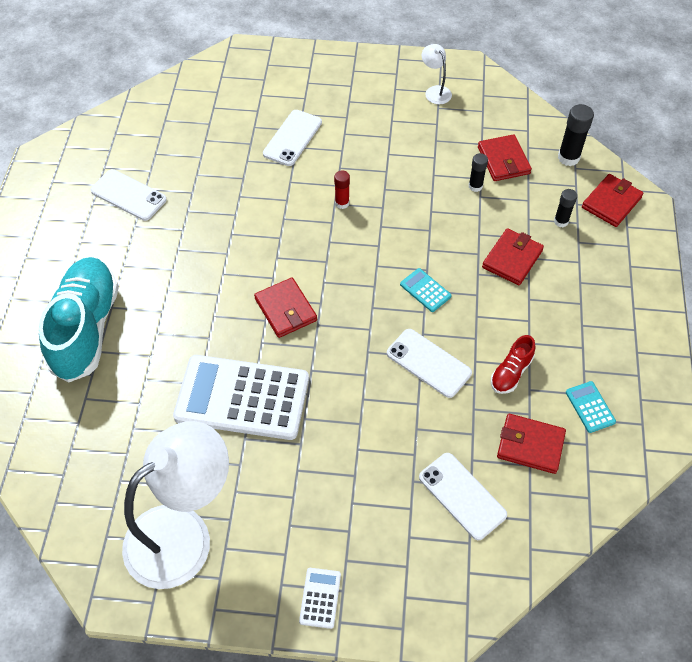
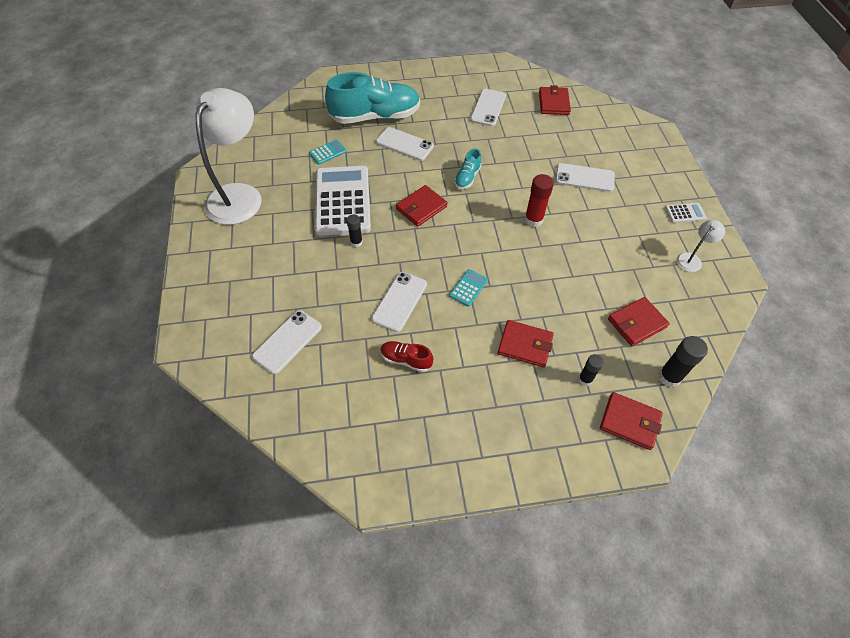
camera: 75 degrees right, 0 degrees up
(160, 304) = (404, 144): none -> white phone
(183, 533) = (240, 195): white lamp -> white lamp turned 105 degrees counterclockwise
(250, 249) = (467, 178): none -> turquoise shoe
(320, 598) = (201, 272): white calculator -> white calculator (685, 213)
(342, 203) = (533, 220): red glue stick -> red glue stick, size x1.58
(475, 186) = (595, 306): black glue stick -> black glue stick (356, 242)
(530, 445) = (340, 383): red wallet -> red wallet (553, 103)
(590, 407) = (387, 425): turquoise calculator -> turquoise calculator (327, 152)

